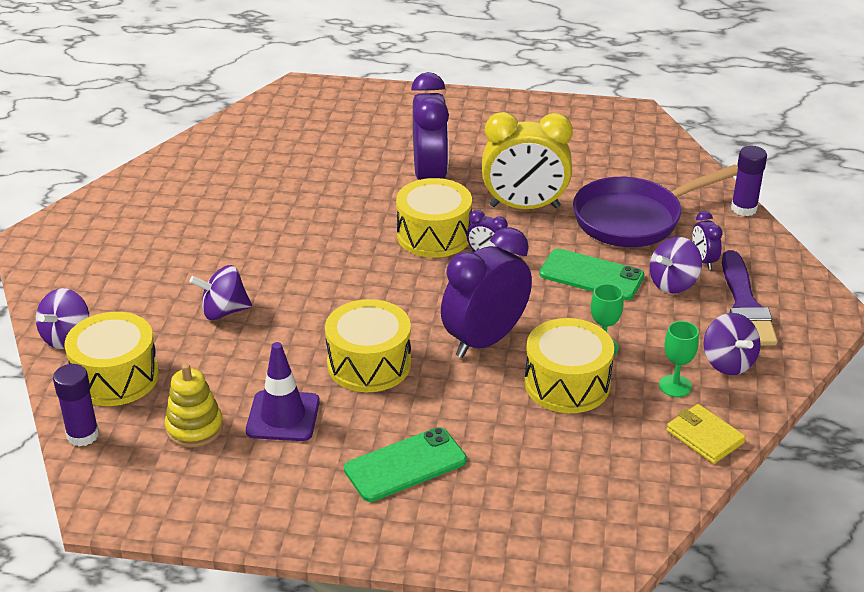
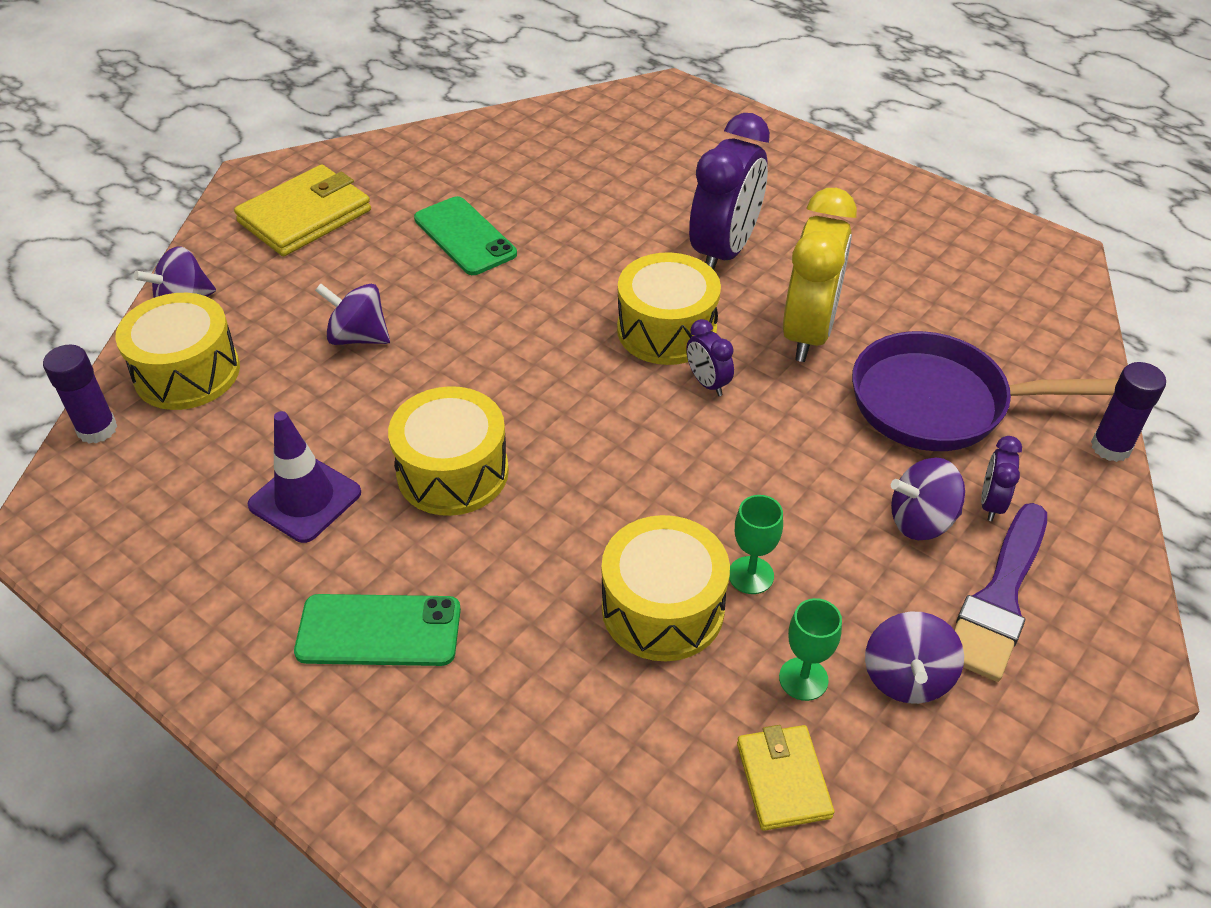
camera: 30 degrees right, 10 degrees up
(103, 250) = (305, 216): none -> yellow wallet
(194, 428) = (206, 471): yellow stacking toy -> none
(485, 340) = (611, 499): purple clock -> none
(524, 207) = (808, 333): yellow clock -> yellow clock turned 105 degrees counterclockwise
(591, 275) = (819, 463): green phone -> green phone (465, 236)

